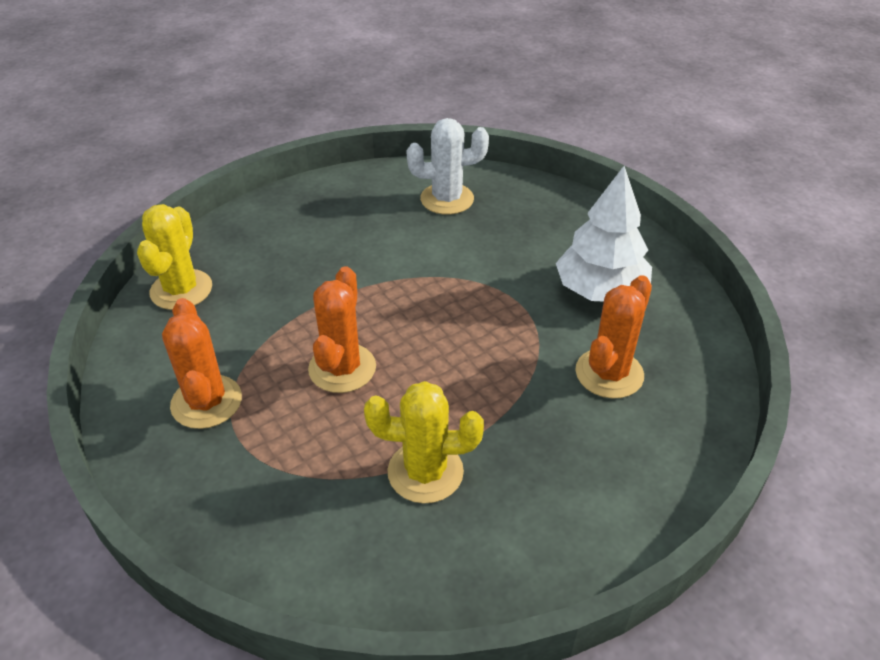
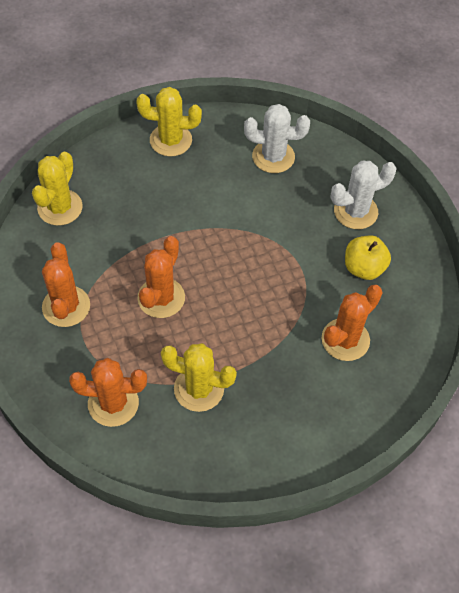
camera: 10 degrees right, 15 degrees up
(300, 517) = (113, 403): none -> orange cactus
(315, 201) = (170, 140): none -> yellow cactus
(566, 236) = (355, 211): none -> white cactus
(600, 291) = (364, 268): white tree -> yellow apple

